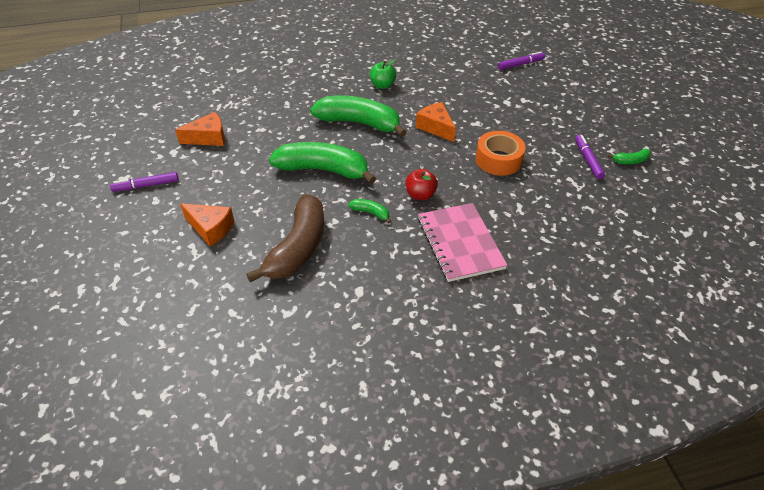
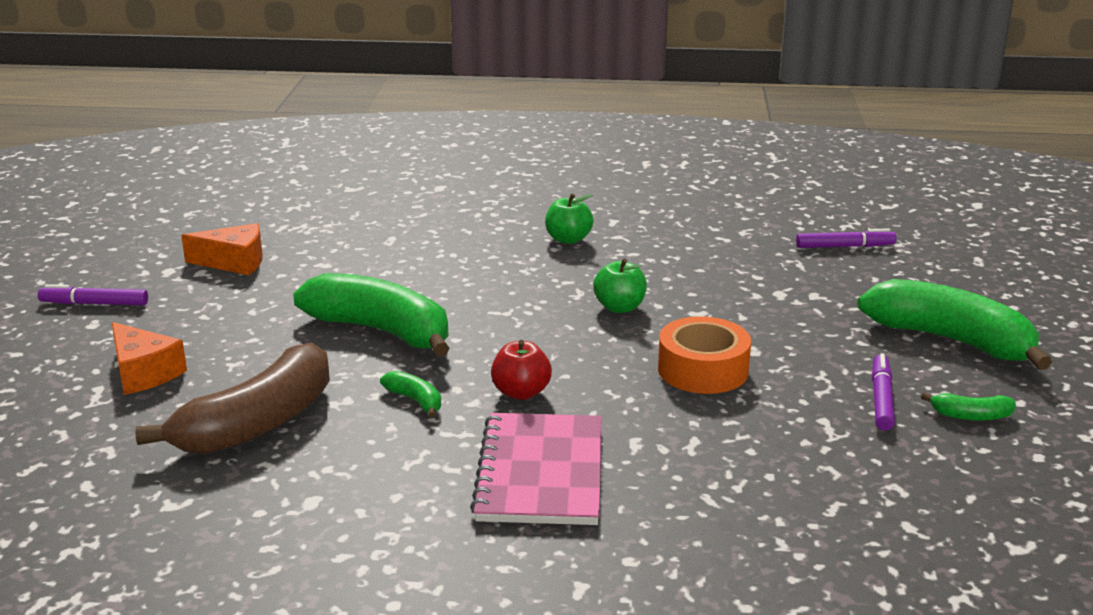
camera: 20 degrees right, 20 degrees down
(359, 123) = (490, 281): green banana -> green banana (951, 340)
(436, 127) = (619, 307): orange cheese -> green apple

